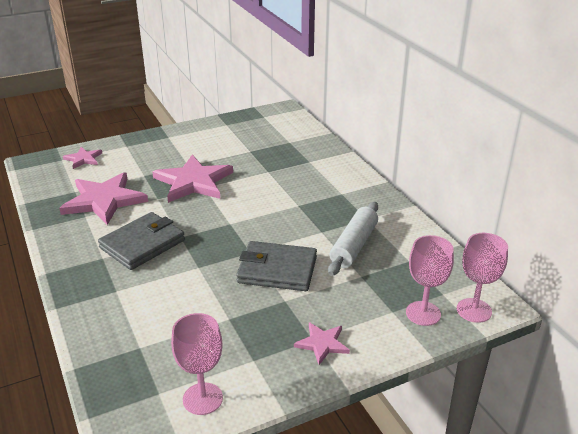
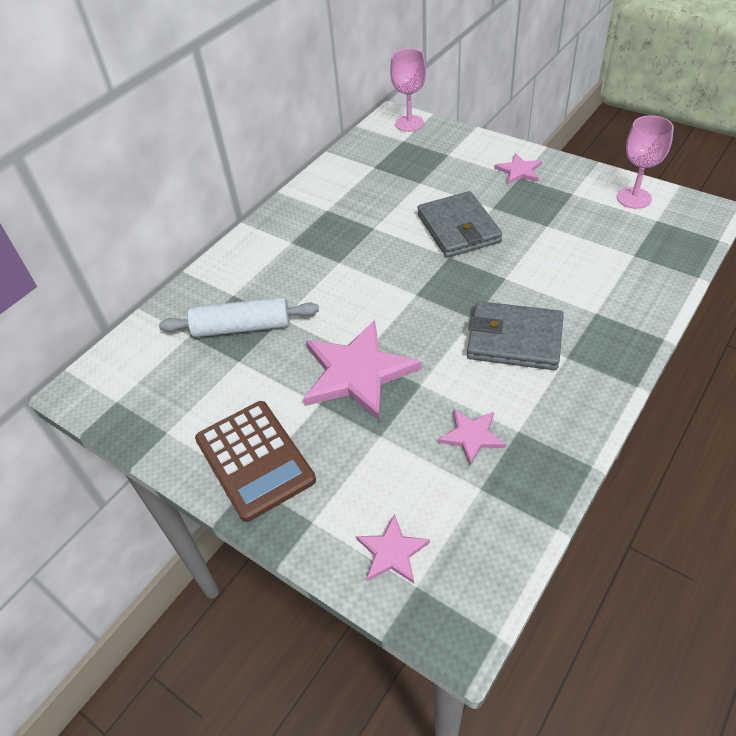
camera: 115 degrees left, 15 degrees up
(104, 200) = (472, 436): pink star -> pink star, size x0.50
(179, 141) = (255, 459): none -> brown calculator
(354, 246) = (379, 201): white rolling pin -> white rolling pin (242, 327)
(423, 313) = (436, 141): pink goblet -> none

